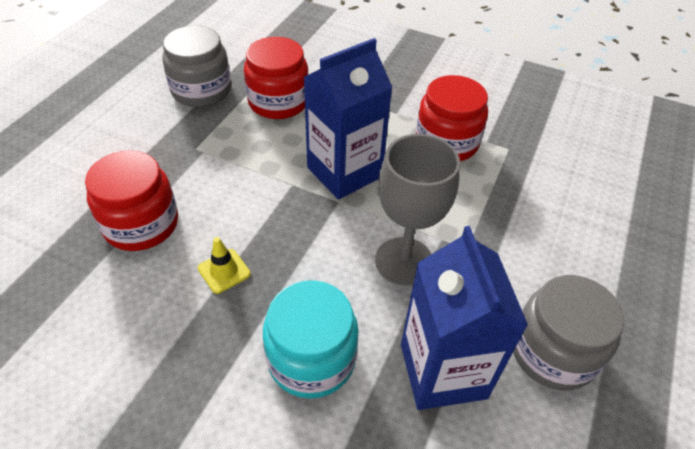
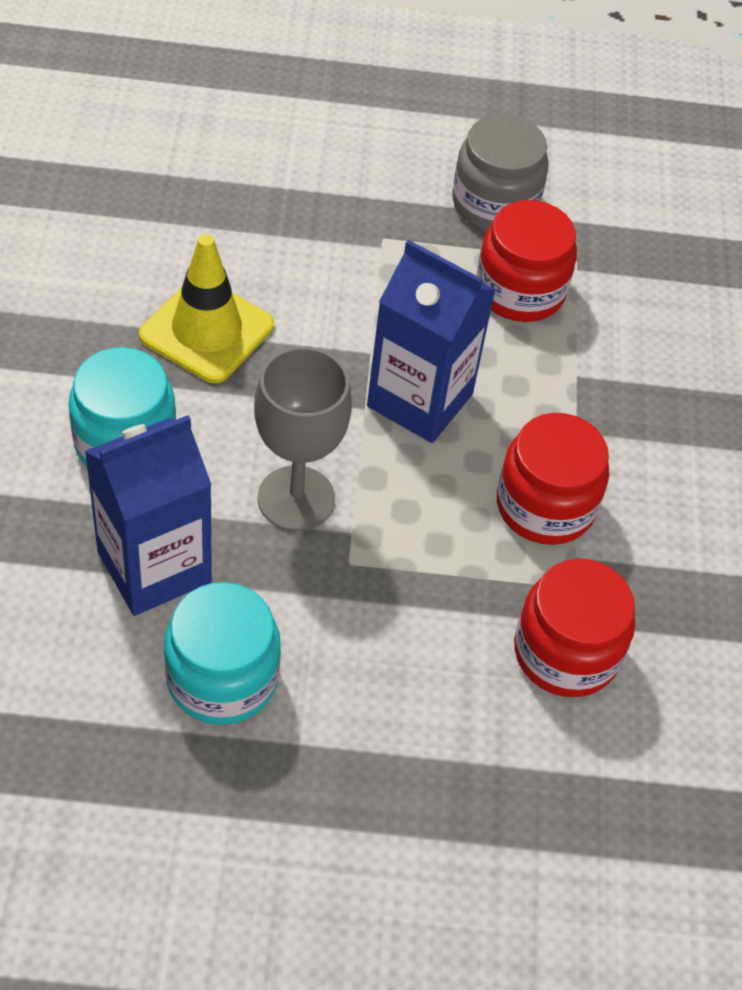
camera: 65 degrees right, 5 degrees up
(141, 224) = (239, 235): red jar -> red jar (566, 652)
(224, 271) = (207, 330): yellow traffic cone -> yellow traffic cone, size x2.08
(553, 352) = (222, 678): grey jar -> turquoise jar

